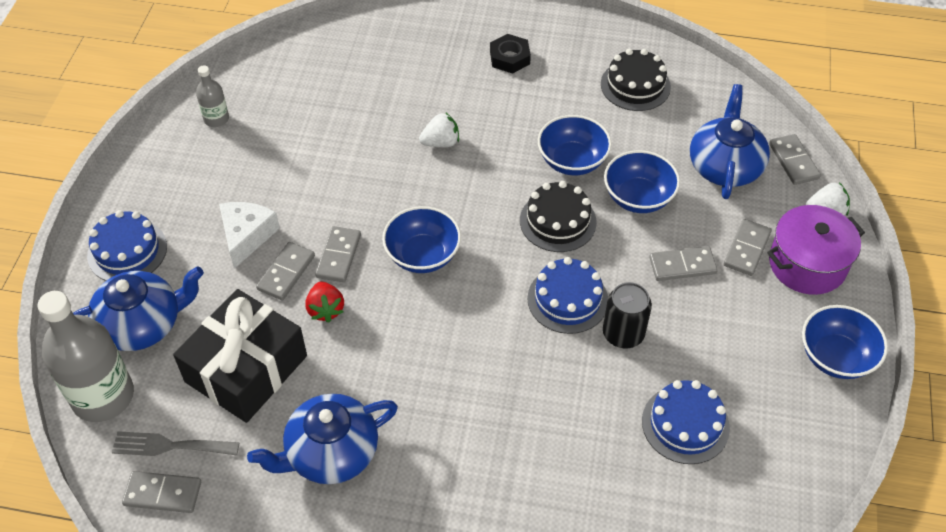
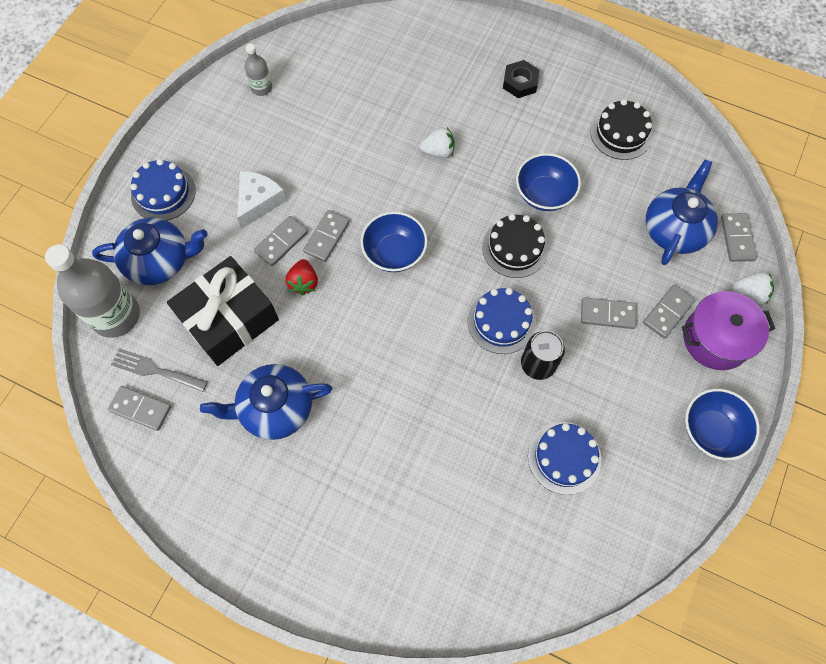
camera: 15 degrees right, 15 degrees up
(638, 198) = (589, 242): blue bowl -> none

